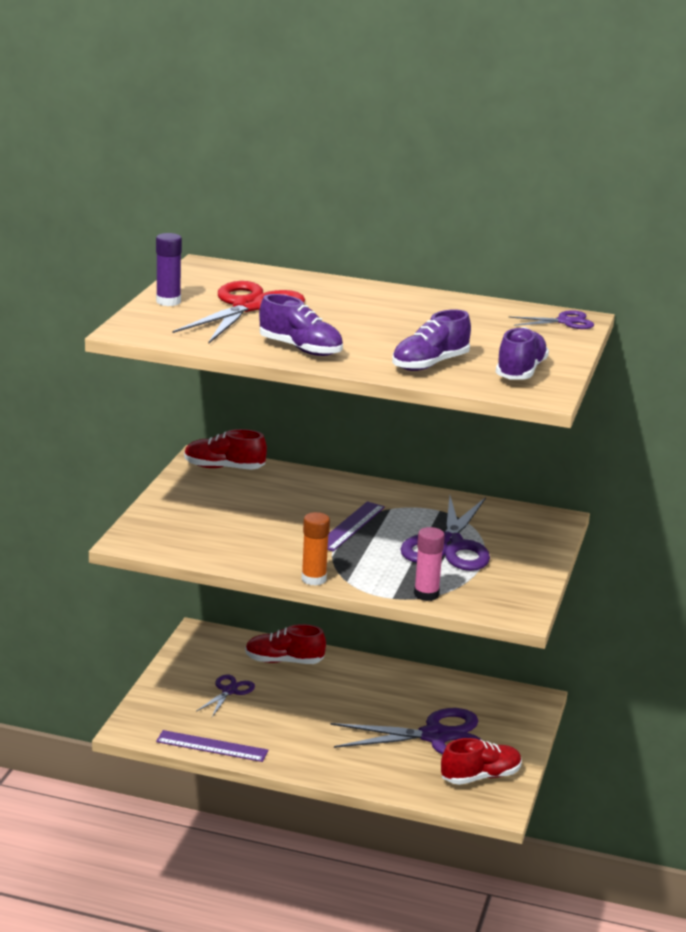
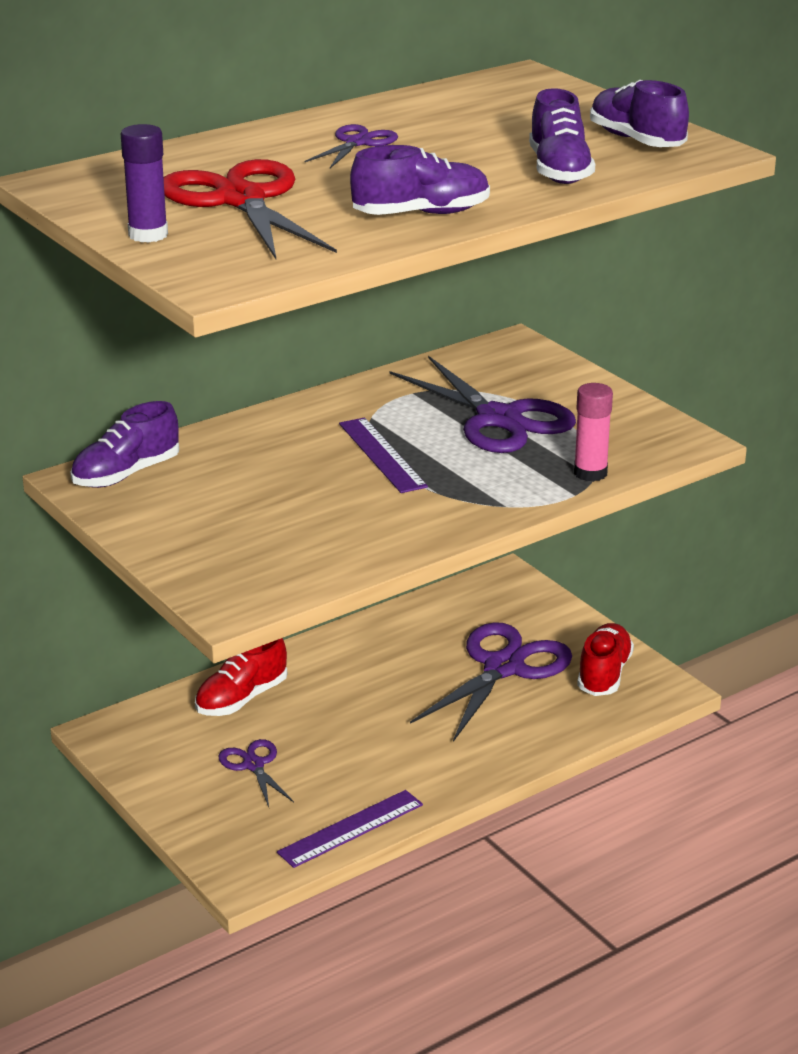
camera: 50 degrees left, 5 degrees up
(224, 468) = (126, 474): red shoe -> purple shoe
(314, 579) = (477, 523): orange glue stick -> none
(565, 322) = (524, 82): purple scissors -> purple scissors (358, 143)

